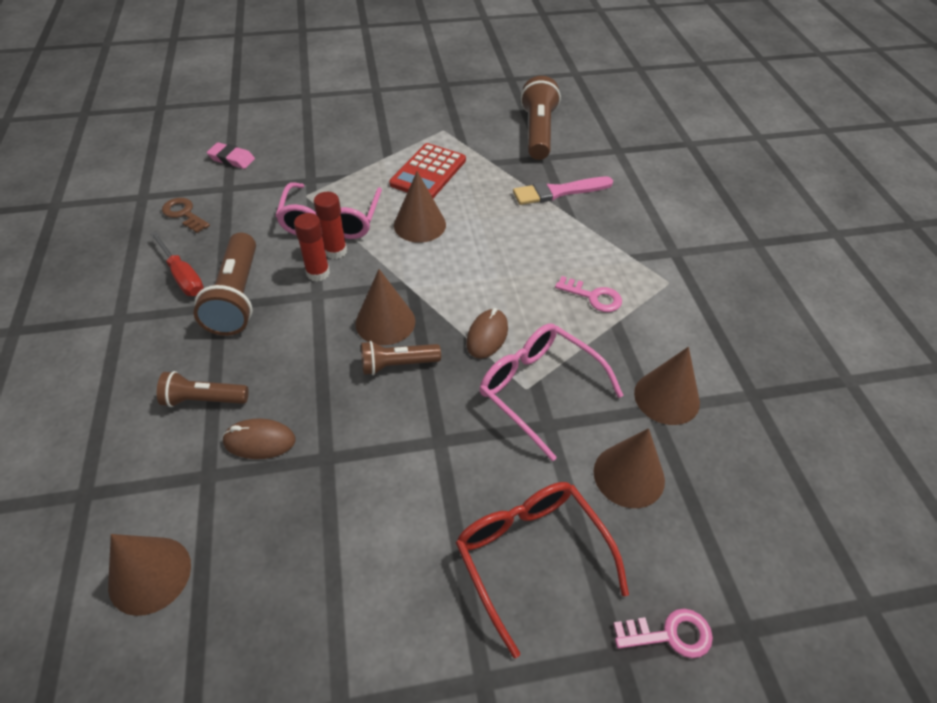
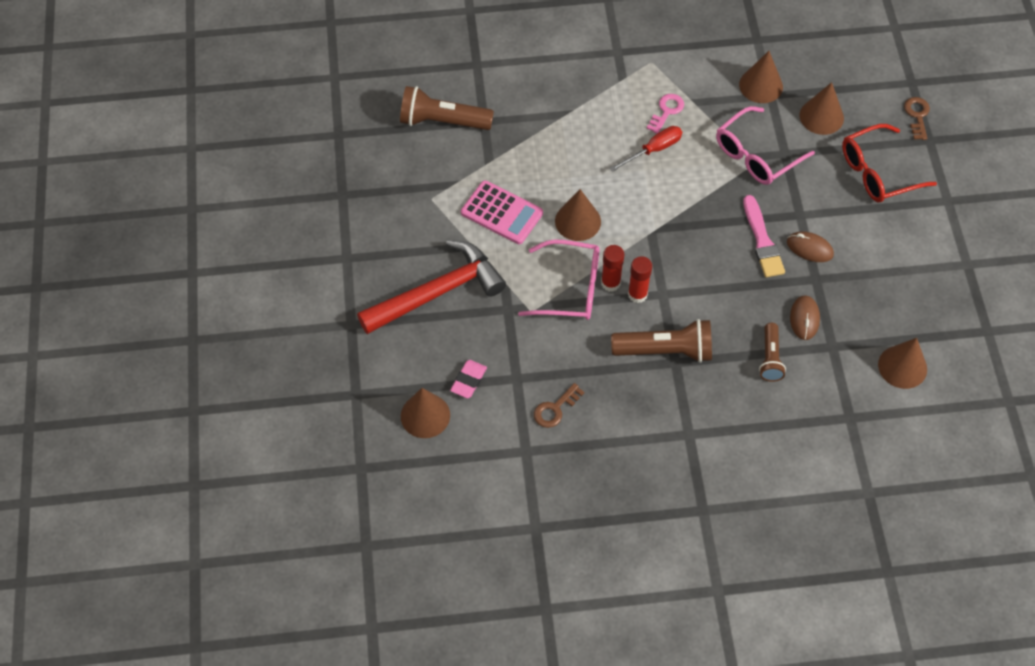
camera: 85 degrees left, 10 degrees up
(182, 276) = (640, 395): red screwdriver -> red screwdriver (653, 150)
(334, 138) = (438, 292): none -> red hammer
(385, 322) = (693, 246): brown cone -> brown cone (425, 415)
(397, 365) = (735, 238): brown flashlight -> none
(428, 172) = (502, 213): red calculator -> pink calculator
(487, 336) = (707, 181): brown mouse -> brown mouse (809, 248)
(558, 192) = (537, 117): pink brush -> pink brush (762, 241)
(670, 634) = (917, 116): pink key -> brown key

